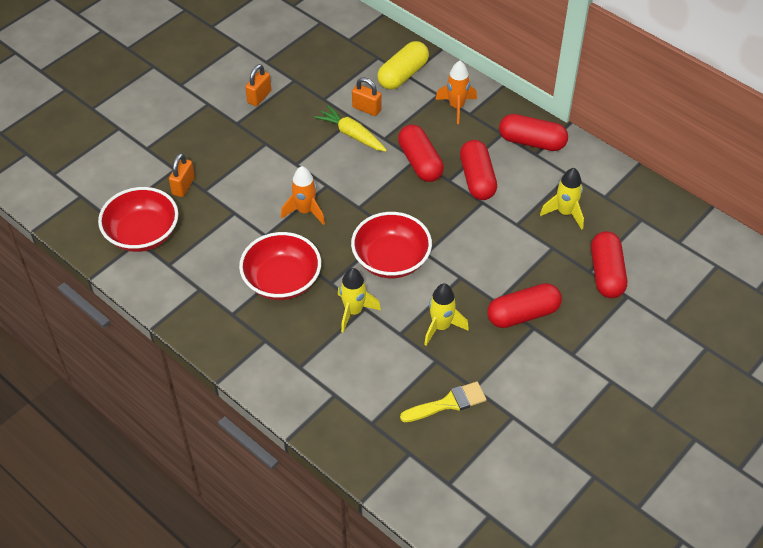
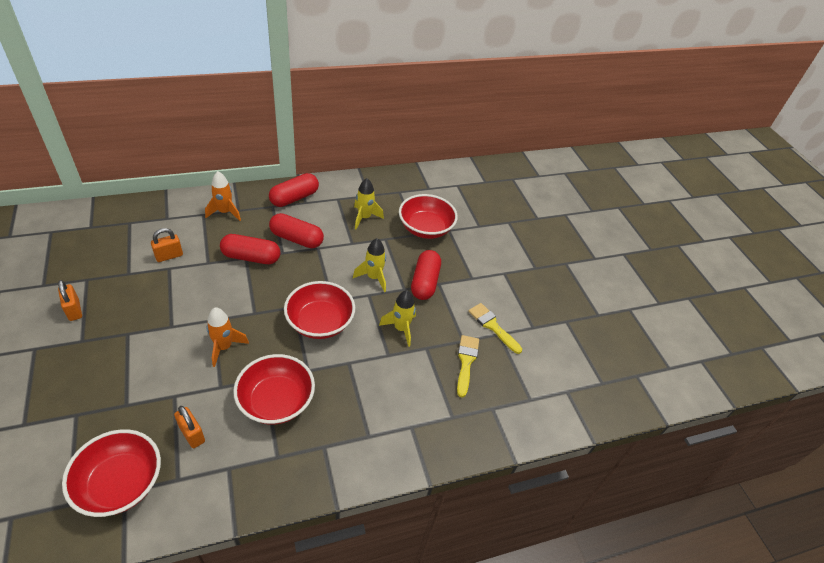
camera: 65 degrees left, 5 degrees down
(183, 186) = (103, 418): orange padlock -> orange padlock (192, 434)
(351, 134) = (183, 278): yellow carrot -> none
(353, 311) = (346, 371): yellow rocket -> yellow rocket (373, 277)
(403, 75) = (163, 220): yellow capsule -> none
(518, 405) = (492, 326): none -> yellow brush
(606, 273) = (425, 228): red capsule -> red bowl

